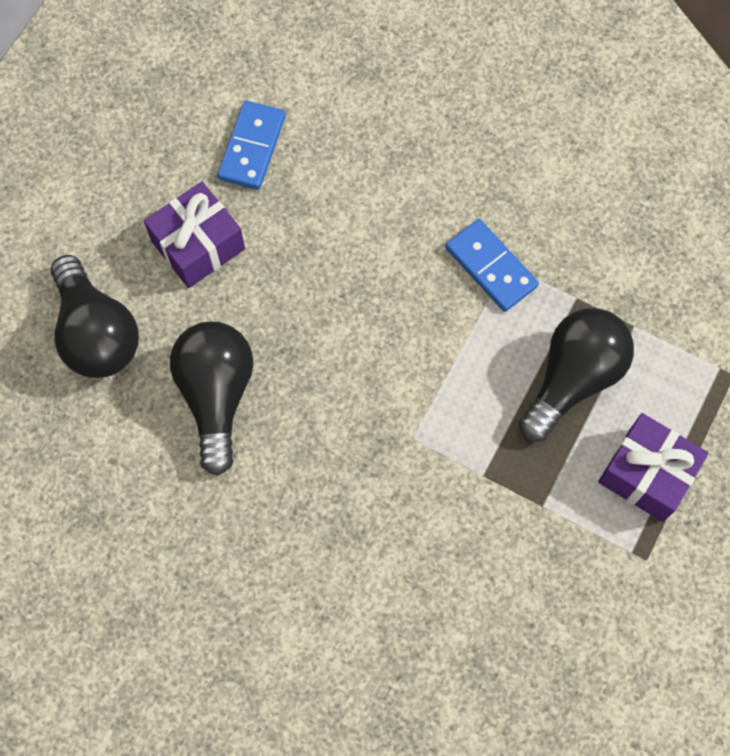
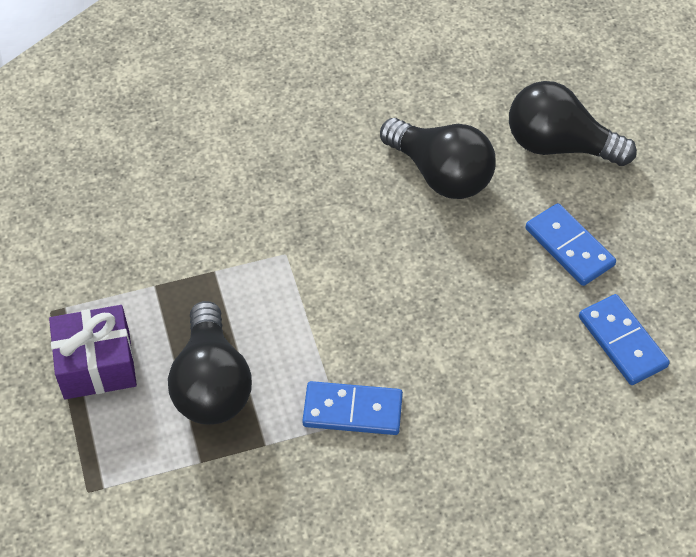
camera: 135 degrees right, 15 degrees down
(198, 245) = (569, 247): purple gift -> blue domino

